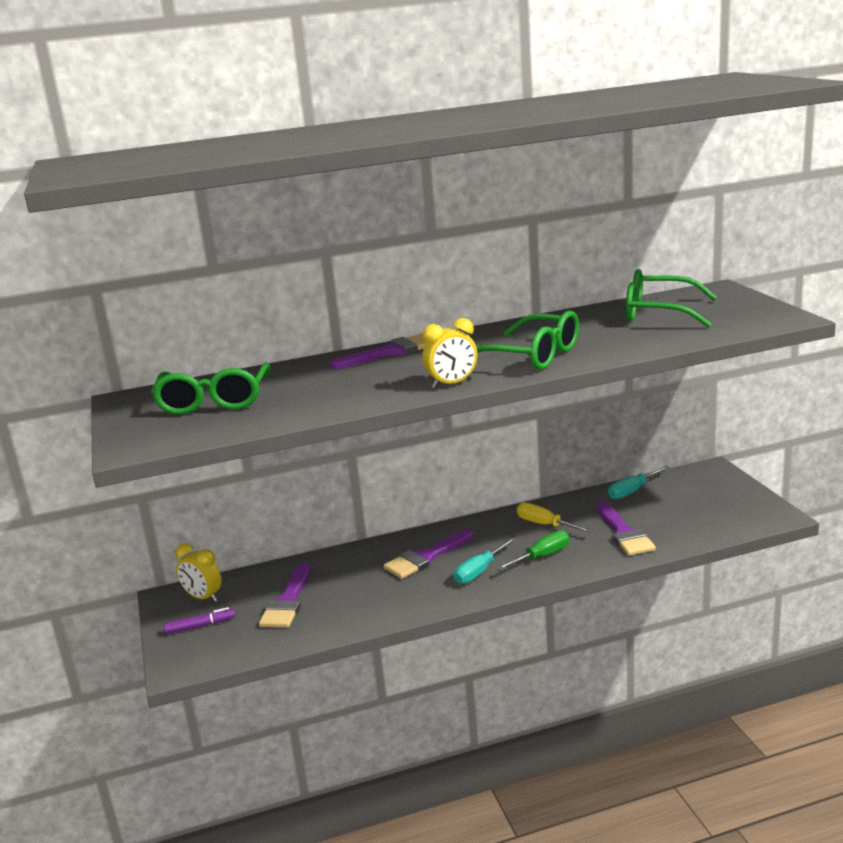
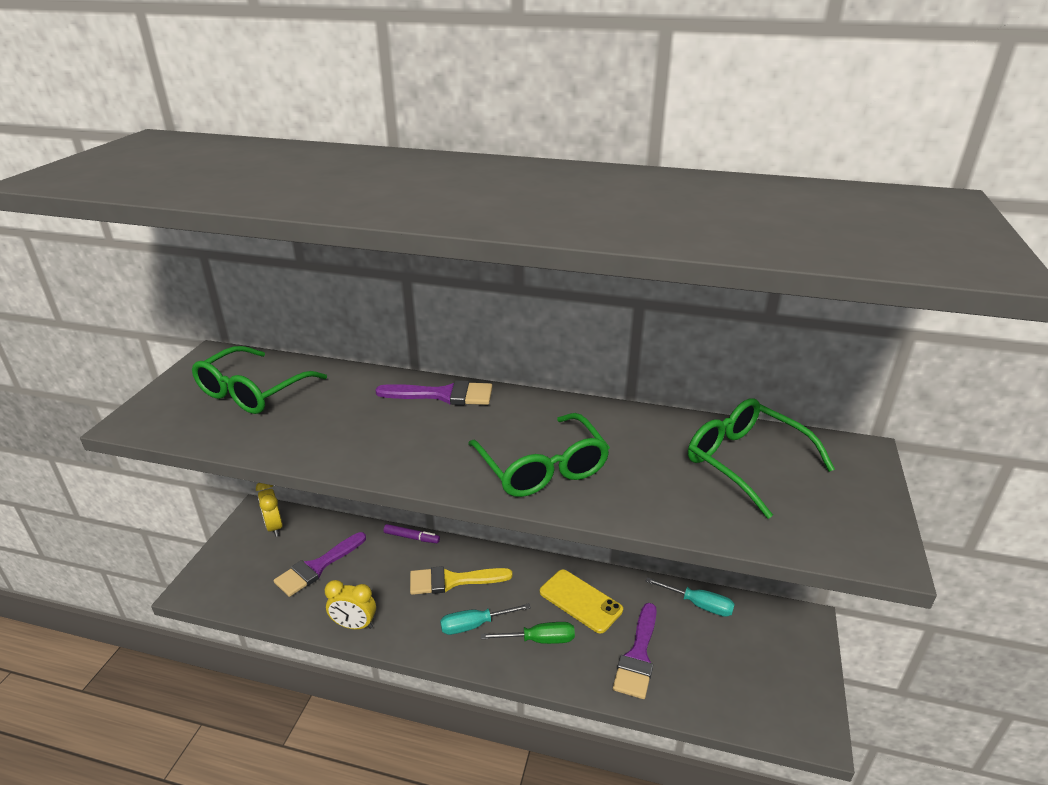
camera: 30 degrees right, 10 degrees up
(200, 626) = (244, 555): purple marker -> purple marker (411, 537)
(426, 557) = (452, 580): purple brush -> yellow brush
(452, 384) = (426, 472): yellow clock -> yellow clock (354, 625)
(545, 525) = (580, 601): yellow screwdriver -> yellow phone
(632, 491) = (698, 604): turquoise screwdriver -> turquoise screwdriver turned 150 degrees counterclockwise

